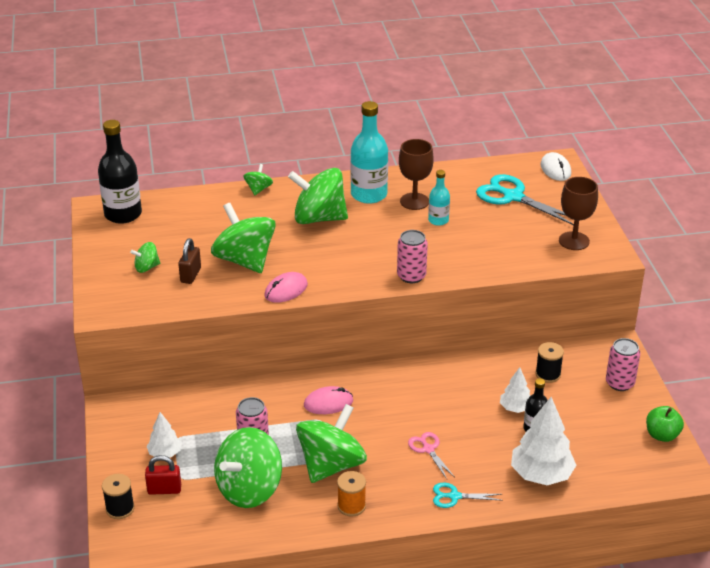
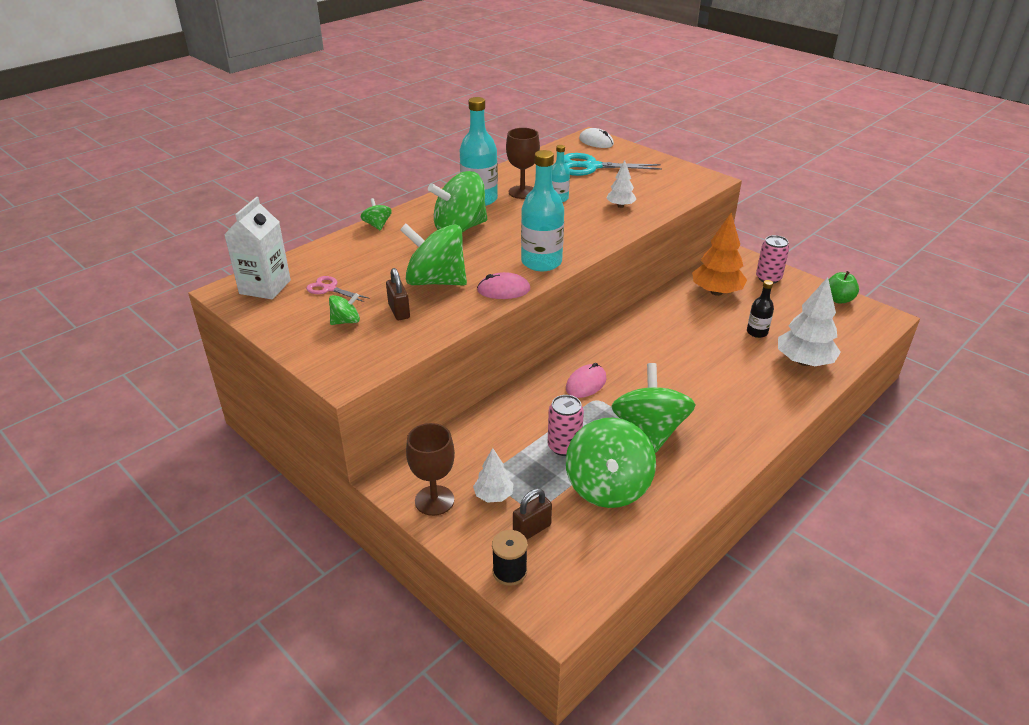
camera: 35 degrees left, 0 degrees up
(123, 214) = (265, 287): black bottle -> white carton
(146, 267) = (346, 321): green spinning top -> green spinning top turned 150 degrees counterclockwise
(164, 489) = (532, 529): red padlock -> brown padlock
(286, 290) = (503, 290): pink mouse -> pink mouse turned 75 degrees clockwise
(345, 278) = (541, 262): none -> turquoise bottle
(351, 506) = (706, 456): orange spool -> none
(411, 276) = (592, 242): pink can -> none
(428, 449) = (705, 382): pink scissors -> pink scissors (329, 289)
(454, 496) = (769, 407): turquoise scissors -> none
(515, 408) = (726, 324): white tree -> white tree (620, 206)
(548, 374) = (716, 292): black spool -> orange tree
(574, 241) = (673, 179): brown goblet -> brown goblet (434, 500)

